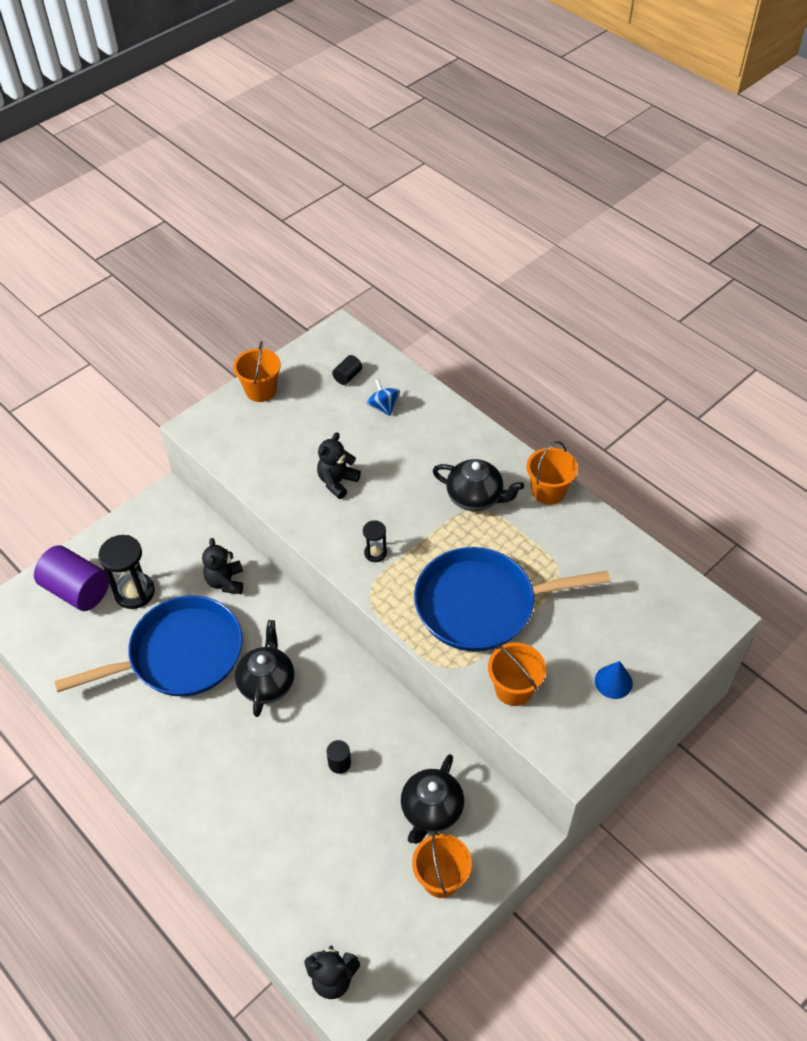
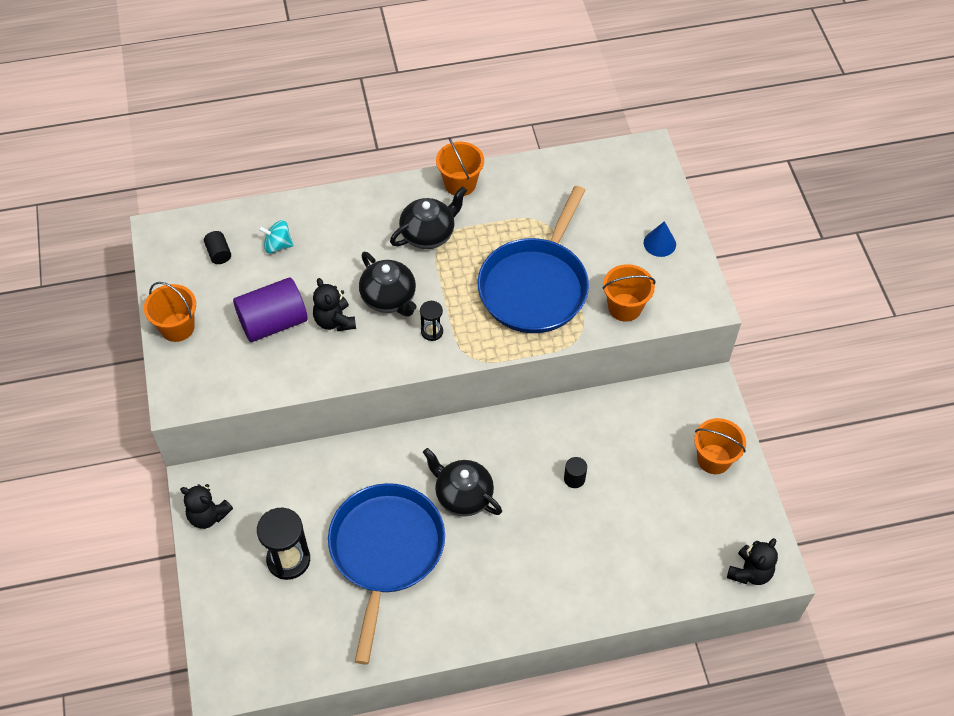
camera: 60 degrees left, 5 degrees up
(77, 590) = (248, 609): purple cylinder -> purple cylinder (273, 322)
(225, 582) = (333, 479): black teddy bear -> black teddy bear (208, 515)
(383, 407) = (277, 245): blue spinning top -> turquoise spinning top
(431, 810) = (655, 436): black teapot -> black teapot (389, 298)

